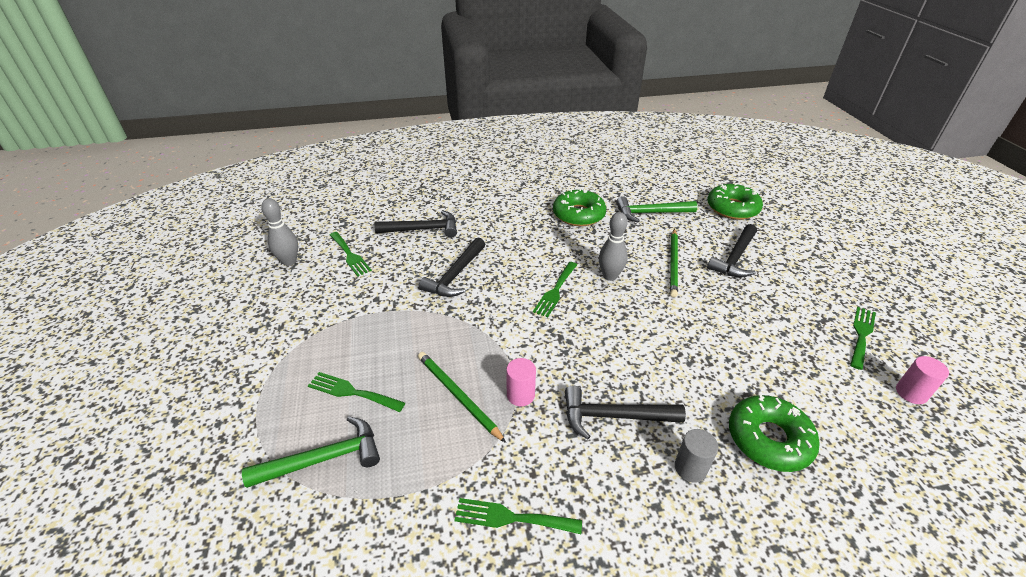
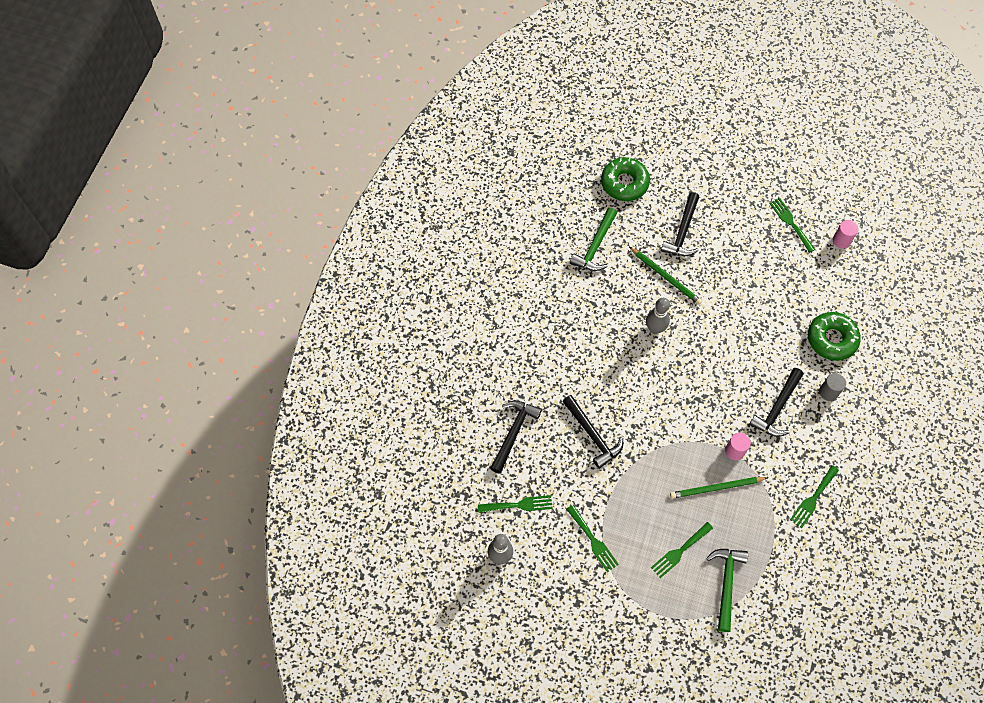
camera: 60 degrees left, 25 degrees up
(555, 291) = (650, 375): green fork -> green fork (593, 541)
(578, 214) = (564, 300): green donut -> none
(735, 258) = (682, 231): black hammer -> black hammer turned 45 degrees clockwise

